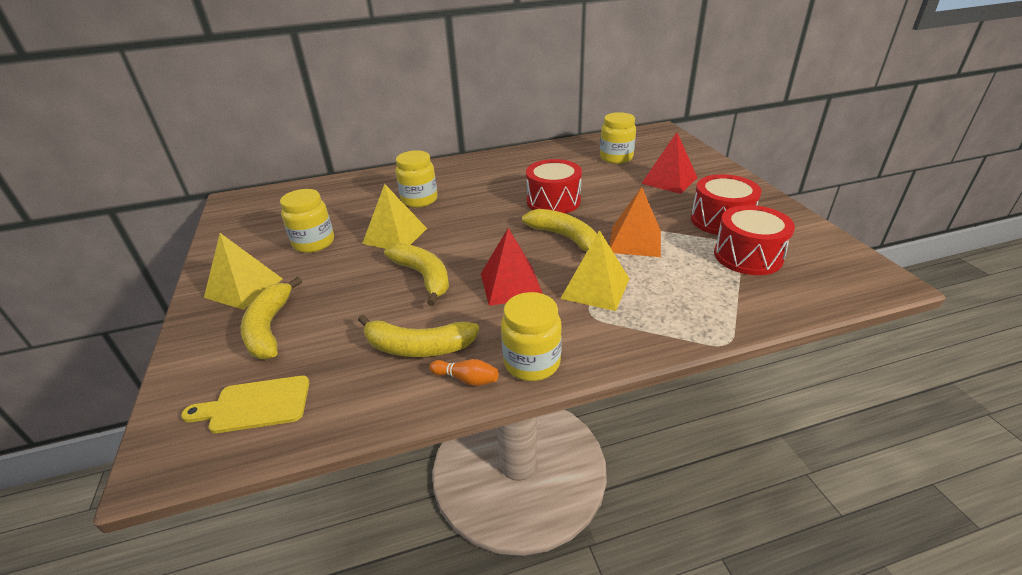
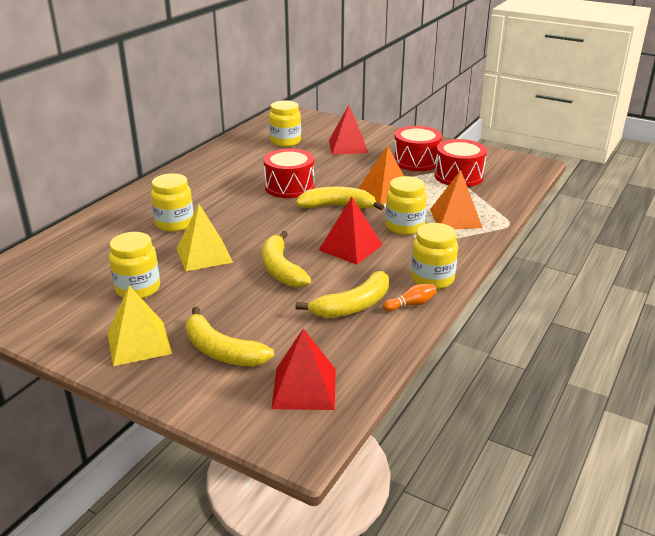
camera: 45 degrees left, 5 degrees down
(255, 405) = (304, 388): yellow cutting board -> red pyramid
(423, 277) = (281, 269): yellow banana -> yellow banana turned 120 degrees counterclockwise
(595, 288) = (404, 227): yellow pyramid -> yellow jar
(667, 304) = (455, 218): none -> orange pyramid

